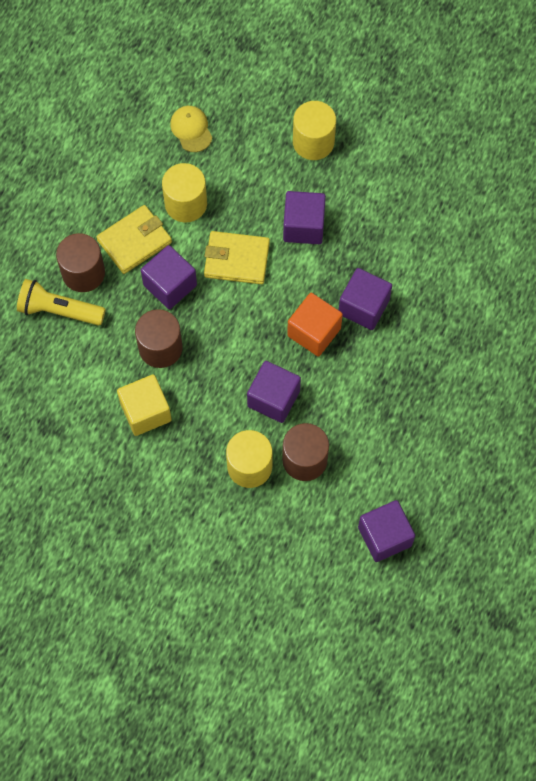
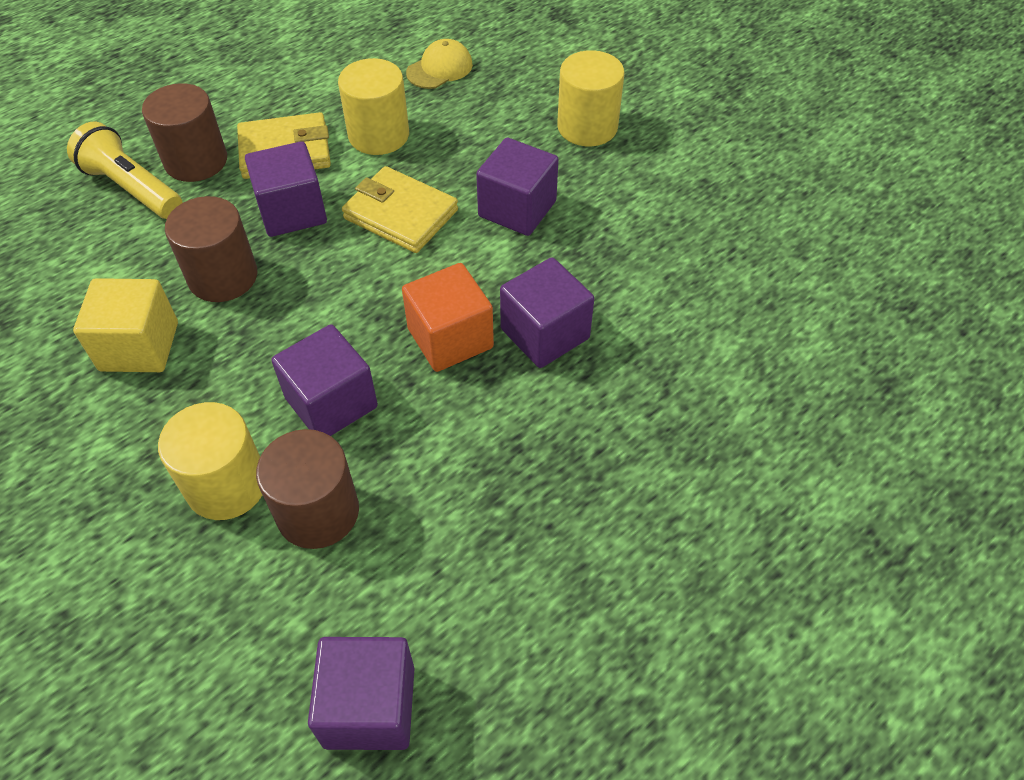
camera: 25 degrees right, 15 degrees down
(191, 129) = (439, 68): yellow cap -> yellow cap turned 45 degrees clockwise

